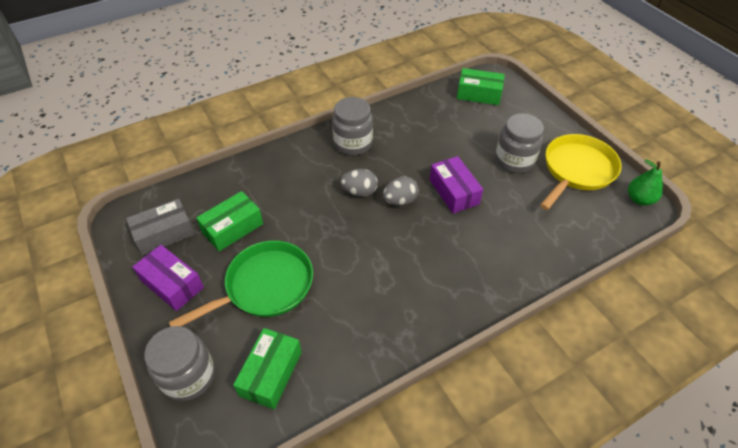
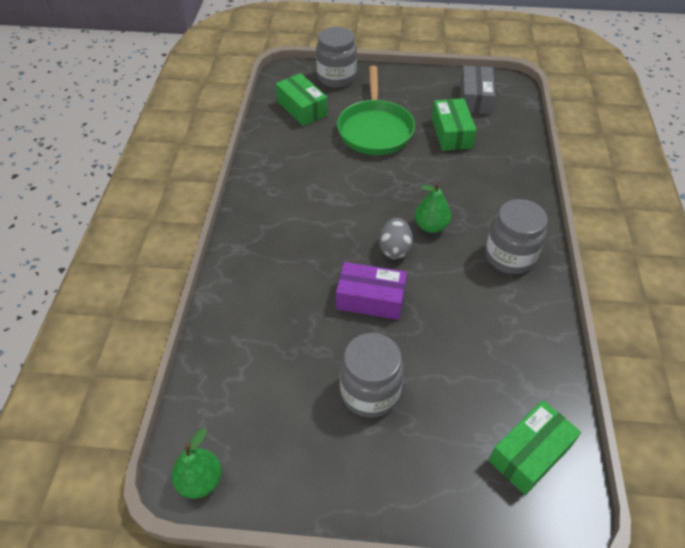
camera: 125 degrees right, 0 degrees up
(172, 284) = (419, 90): purple box -> none
(359, 192) = (431, 226): grey egg -> green pear
(577, 170) = (300, 451): yellow pan -> none

